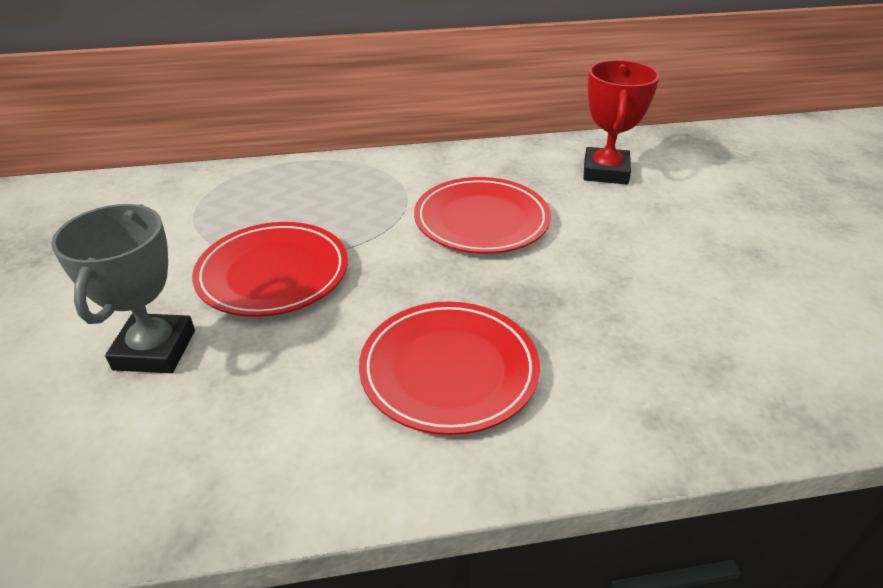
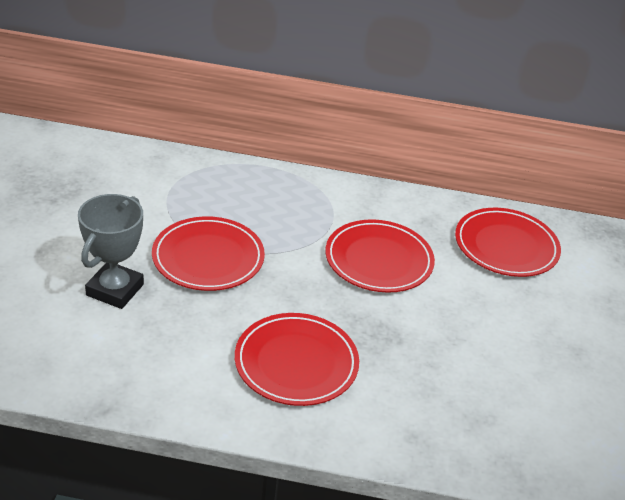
camera: 15 degrees right, 0 degrees up
(605, 172) = (506, 246): red trophy -> red plate

